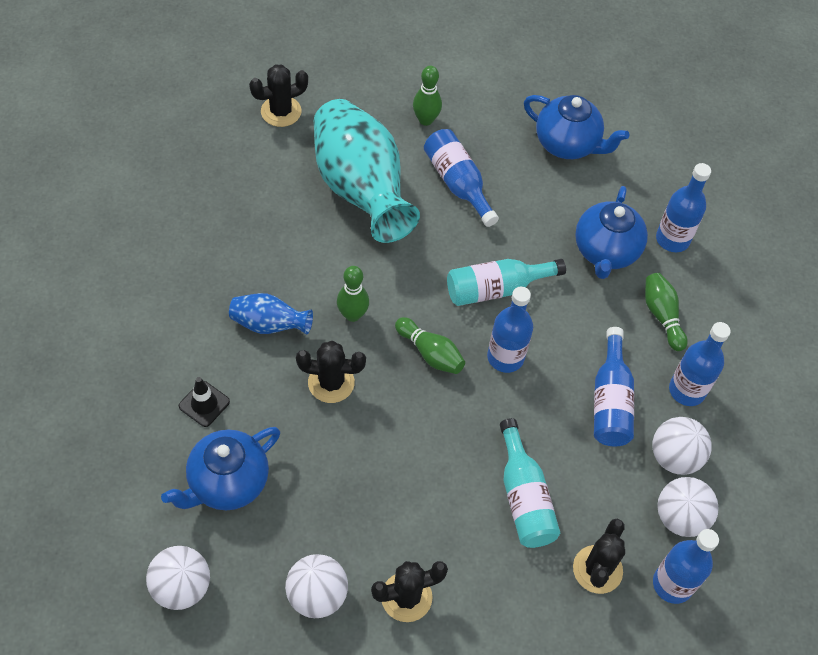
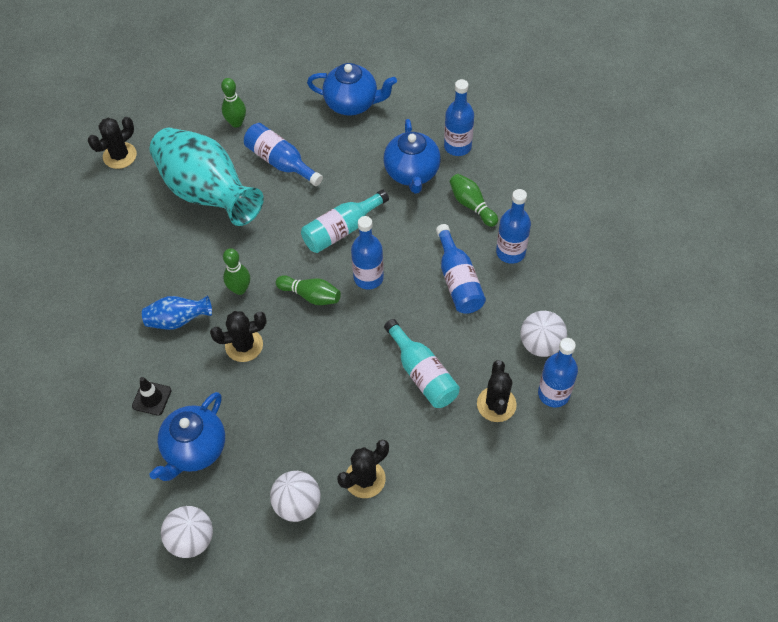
camera: 15 degrees left, 0 degrees up
(674, 457) = (520, 303): white ball -> none

